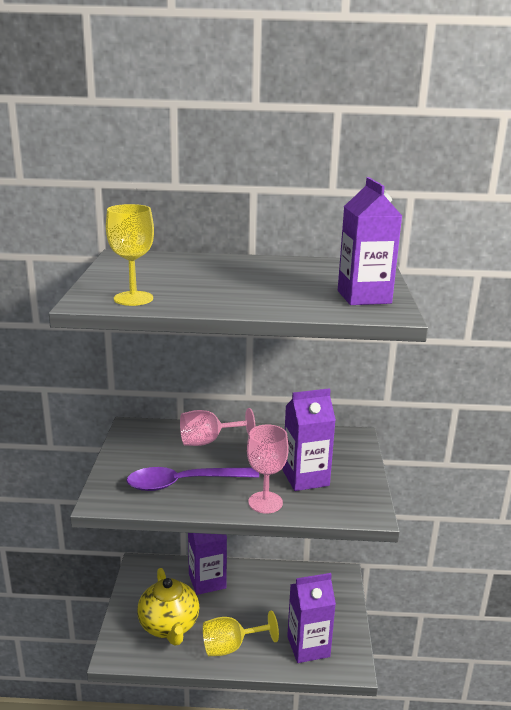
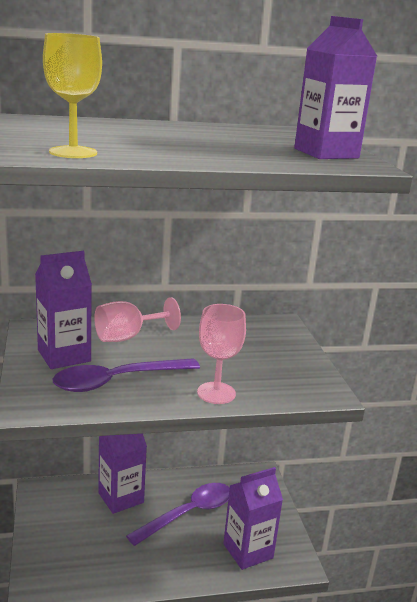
camera: 15 degrees left, 0 degrees up
(169, 625) = (91, 550): yellow teapot -> none
(231, 646) = (166, 563): yellow goblet -> none
(263, 604) = (188, 513): none -> purple spoon
(305, 478) = (248, 365): purple carton -> purple carton (64, 356)

